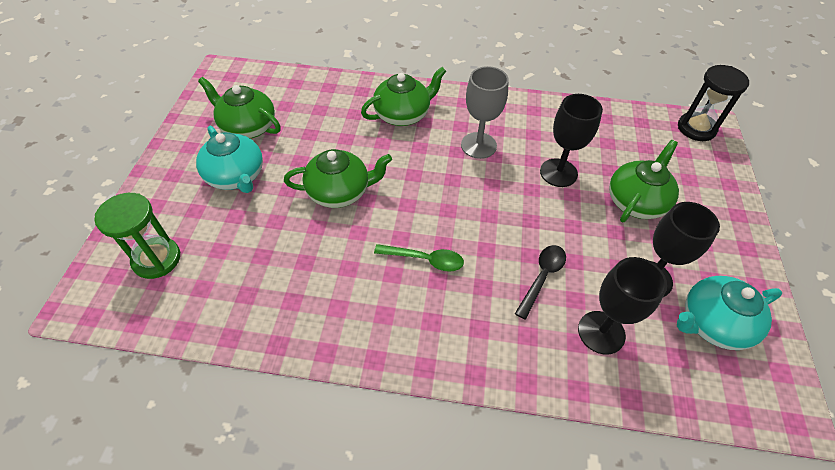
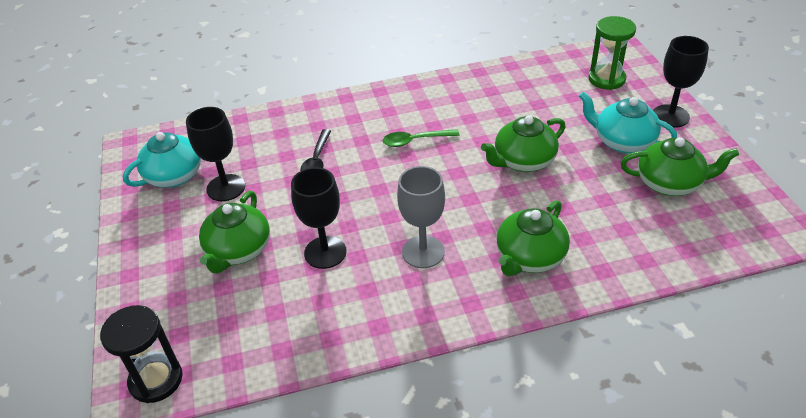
camera: 160 degrees right, 10 degrees down
(601, 332) = (264, 143): black goblet -> black goblet (670, 116)

